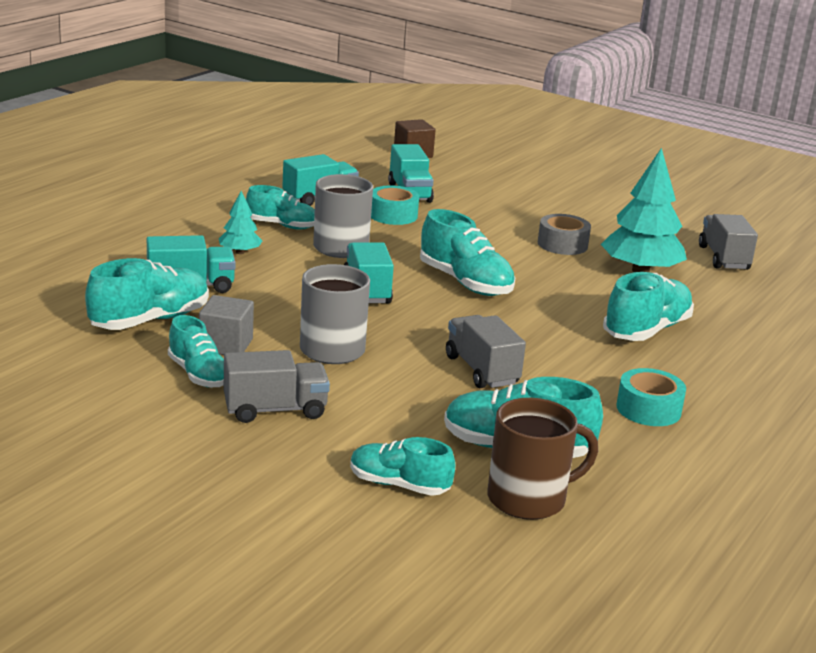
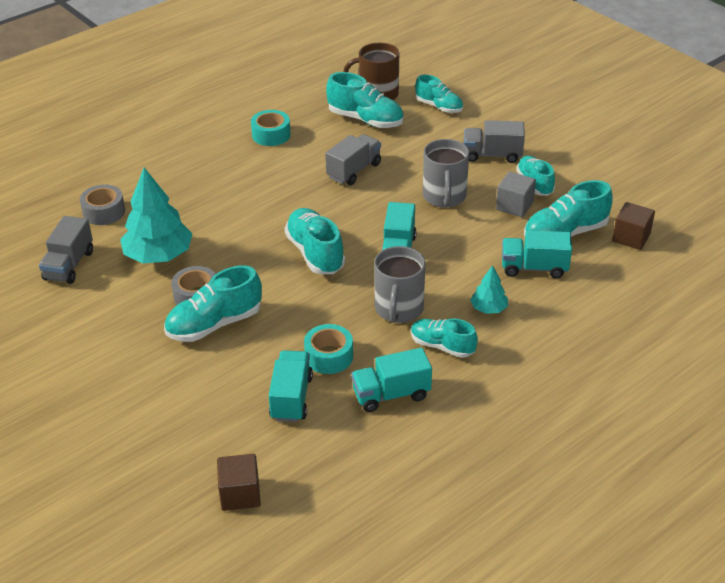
camera: 160 degrees left, 15 degrees up
(56, 322) = (631, 237): none -> brown cube
(481, 370) = (354, 171): grey truck -> grey truck turned 135 degrees counterclockwise
(646, 330) = (215, 193): turquoise shoe -> turquoise shoe (214, 324)
(755, 303) = (104, 212): none -> grey tape

